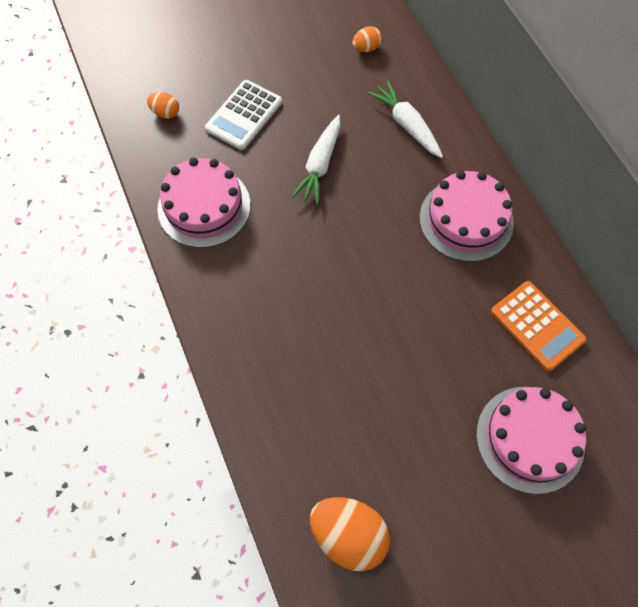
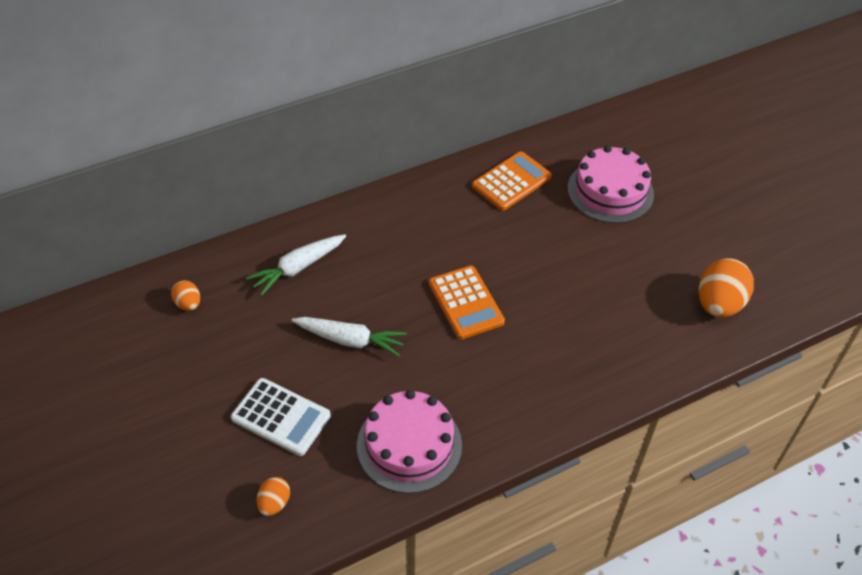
camera: 95 degrees left, 15 degrees down
(360, 264) = (466, 303): none -> orange calculator
(466, 220) = (410, 224): pink cake -> none

